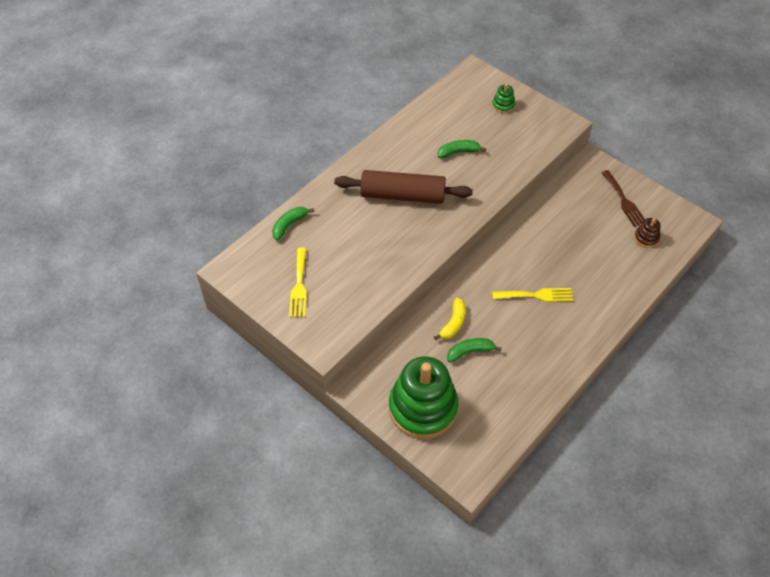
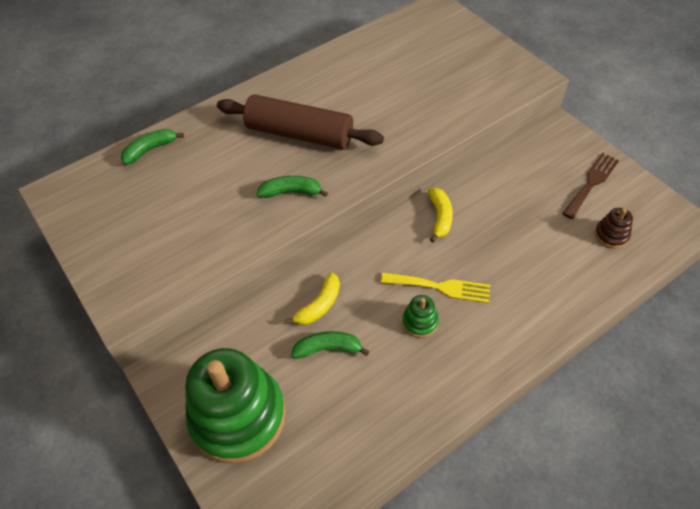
camera: 15 degrees right, 0 degrees up
(299, 286) = (129, 224): yellow fork -> none
(458, 152) = (386, 93): green banana -> green banana (291, 192)
(503, 105) = (459, 47): green stacking toy -> green stacking toy (420, 322)
(521, 244) = (440, 217): none -> yellow banana
(624, 201) = (591, 183): brown fork -> brown fork turned 135 degrees counterclockwise

